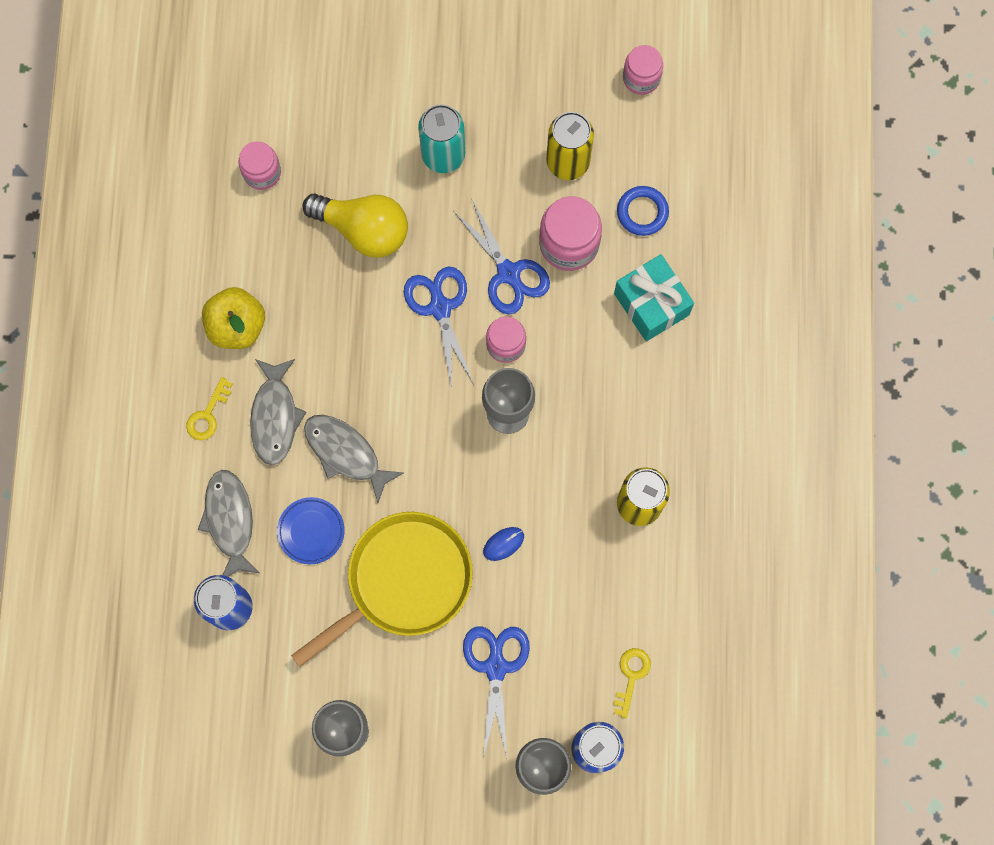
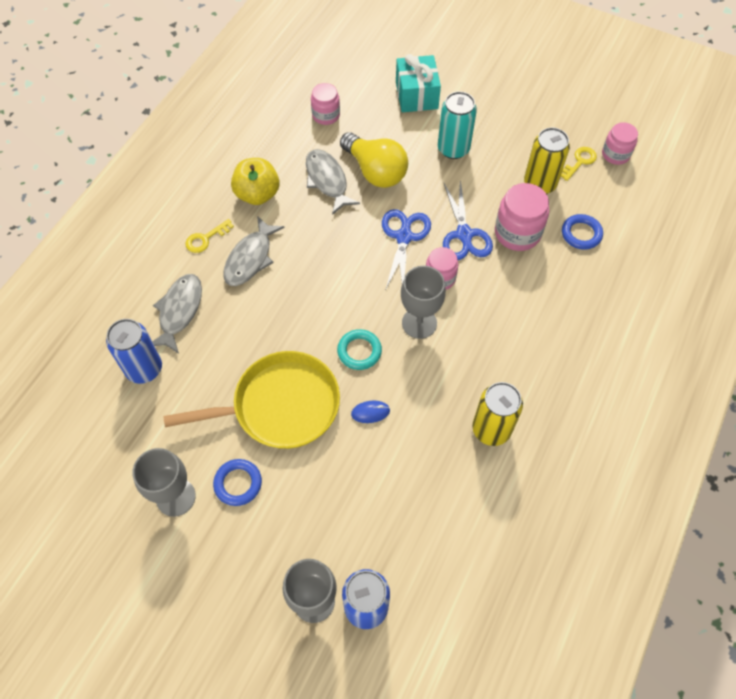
camera: 25 degrees right, 15 degrees down
(311, 531) = (232, 342): blue plate -> none
(346, 453) = (286, 302): grey fish -> grey fish (327, 181)
(403, 686) = (238, 483): none -> blue ring
(458, 477) = (359, 351): none -> turquoise ring
(496, 667) = (317, 502): blue scissors -> none
(631, 676) = (425, 561): yellow key -> yellow key (579, 162)
(651, 304) = (562, 294): turquoise gift -> turquoise gift (416, 95)

